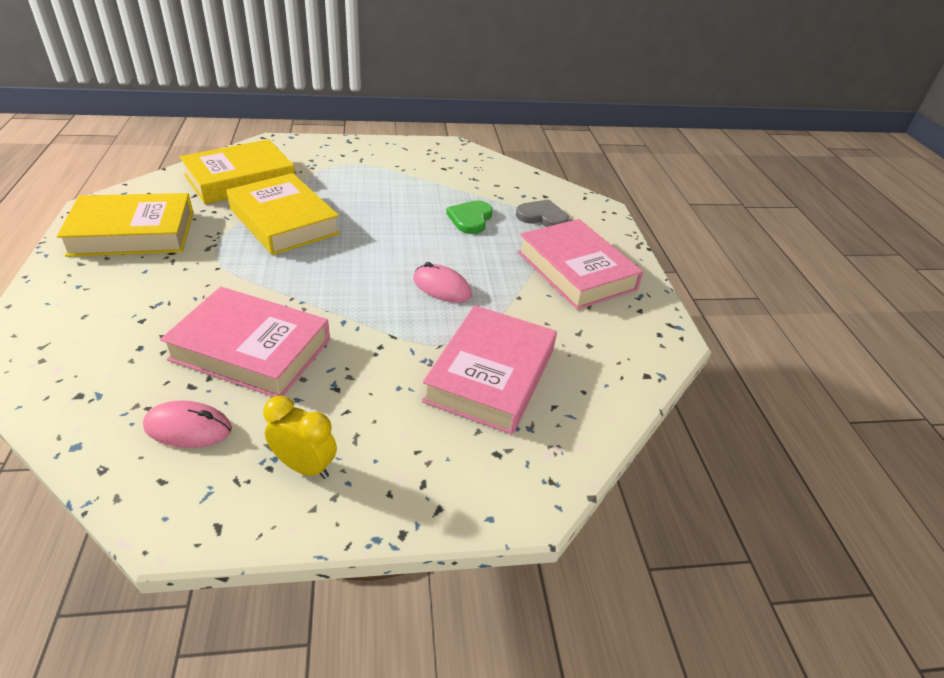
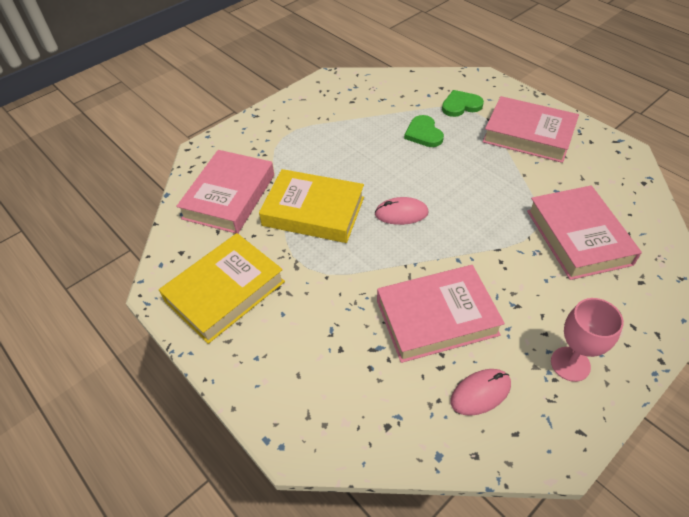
camera: 30 degrees left, 10 degrees up
(240, 179) = (229, 196): yellow book -> pink book
(305, 466) = (570, 364): yellow clock -> pink goblet
(442, 287) = (476, 196): pink mouse -> pink mouse (401, 213)
(542, 217) = (461, 105): grey heart -> green heart

